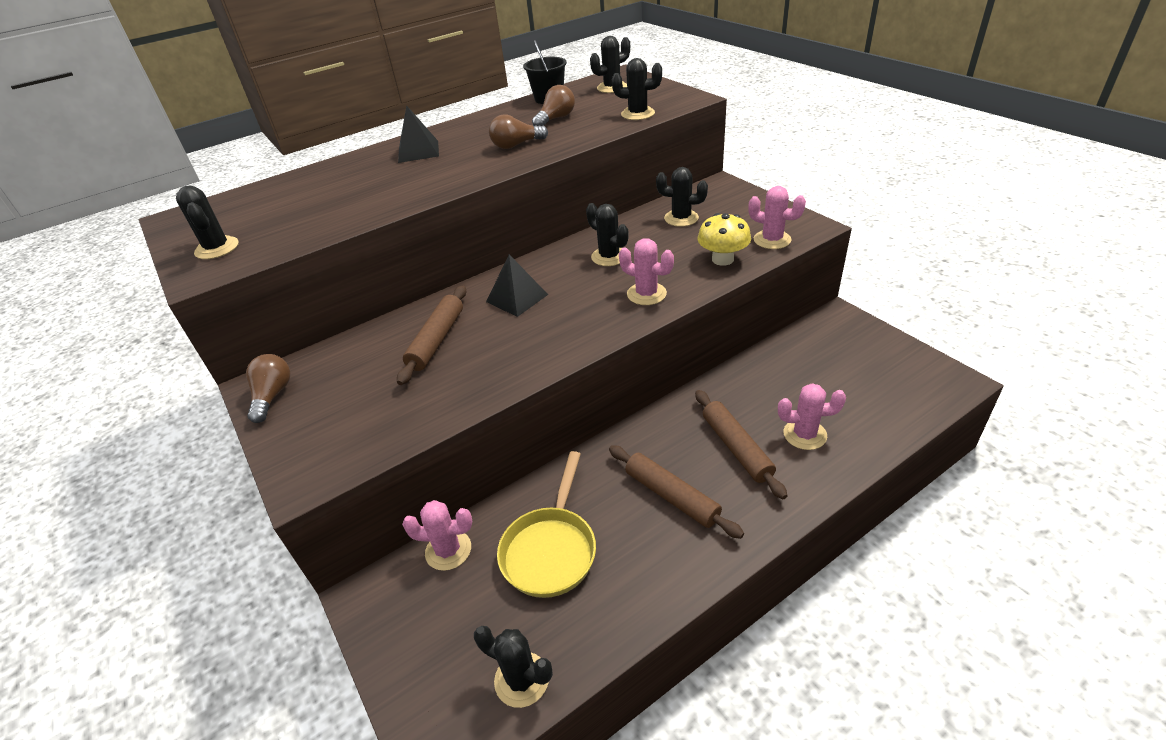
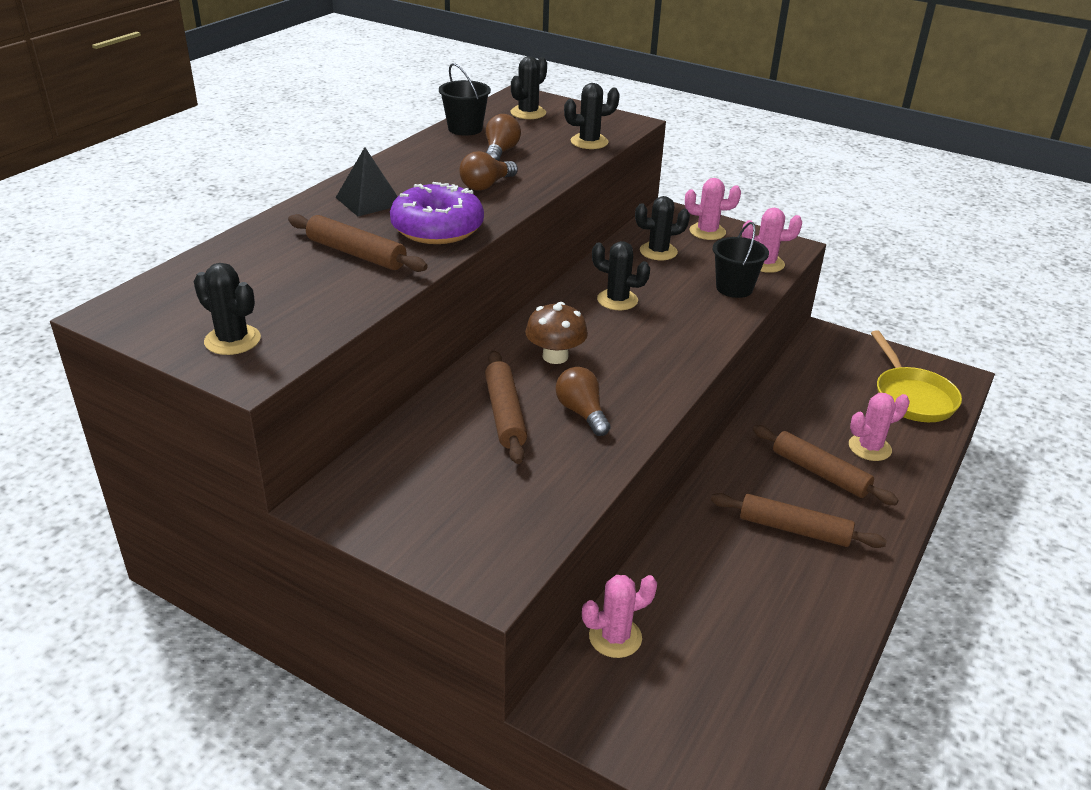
camera: 30 degrees left, 5 degrees down
(272, 396) = (360, 509): brown light bulb -> brown light bulb (582, 412)
(365, 192) = (356, 253): none -> brown rolling pin
(442, 177) = (437, 228): none -> purple donut
(517, 298) = (555, 356): black pyramid -> brown mushroom
(521, 679) = (780, 722): black cactus -> none
(551, 549) = (718, 606): yellow pan -> yellow pan (911, 397)
(646, 294) = (689, 332): pink cactus -> pink cactus (707, 232)
(722, 259) = (734, 288): yellow mushroom -> black bucket

